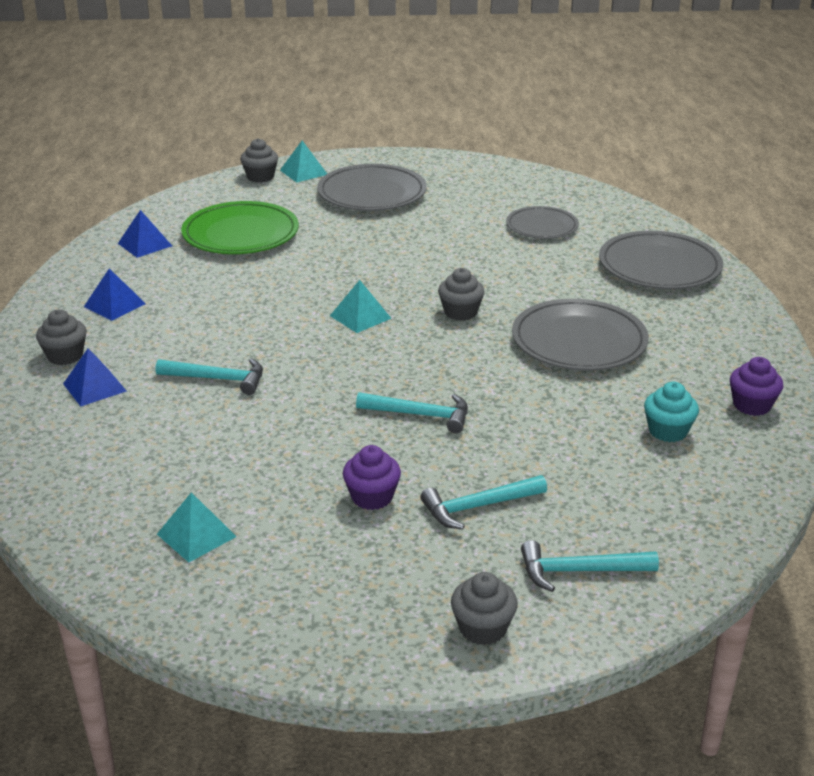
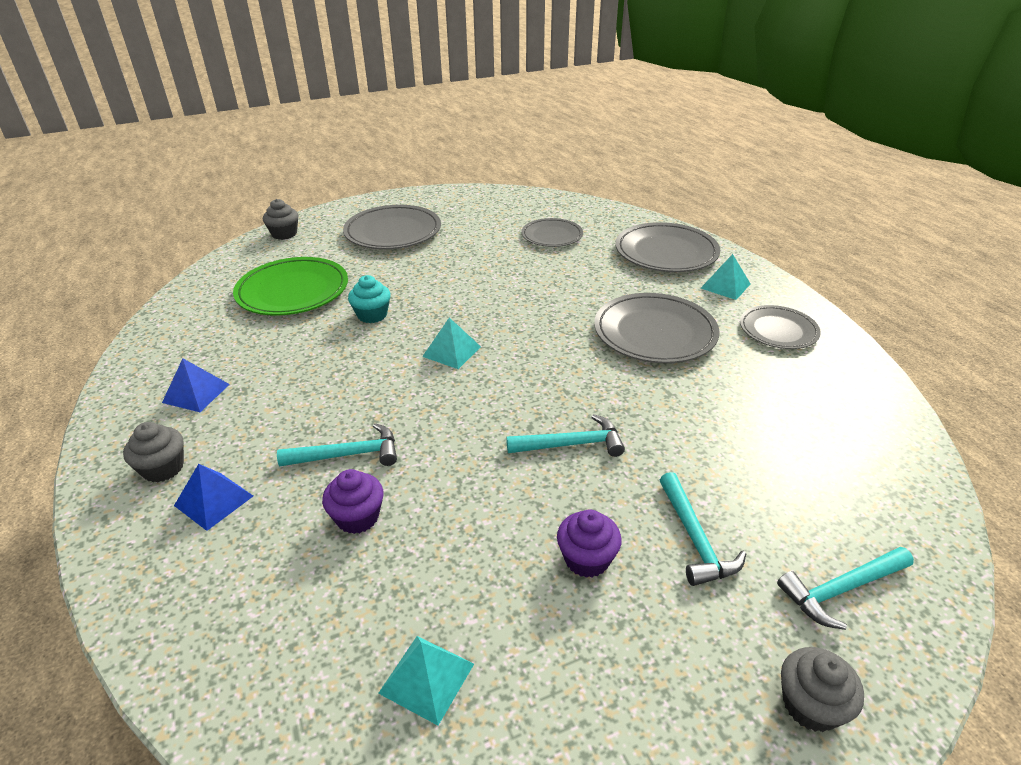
camera: 20 degrees left, 5 degrees up
(144, 244) = (200, 320): blue pyramid -> none
(303, 172) = (321, 223): turquoise pyramid -> turquoise pyramid (725, 286)
(460, 312) = (538, 327): grey cupcake -> none
(478, 507) = (695, 539): turquoise hammer -> turquoise hammer turned 60 degrees counterclockwise
(668, 431) = (791, 404): turquoise cupcake -> turquoise cupcake (372, 315)
(718, 366) = (778, 330): none -> grey plate
(752, 405) = (832, 361): purple cupcake -> purple cupcake (357, 517)

